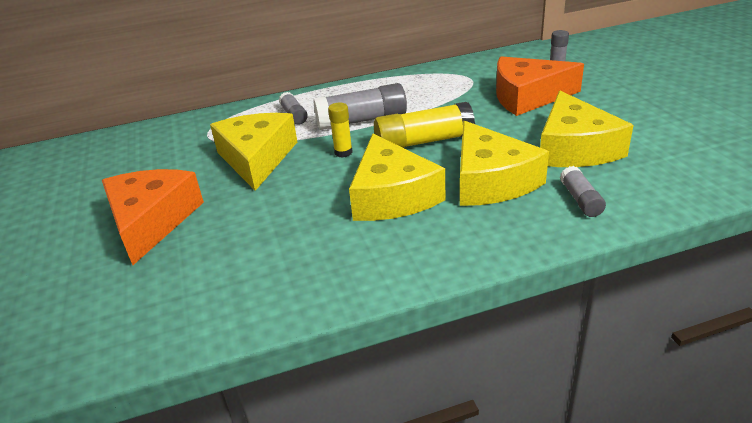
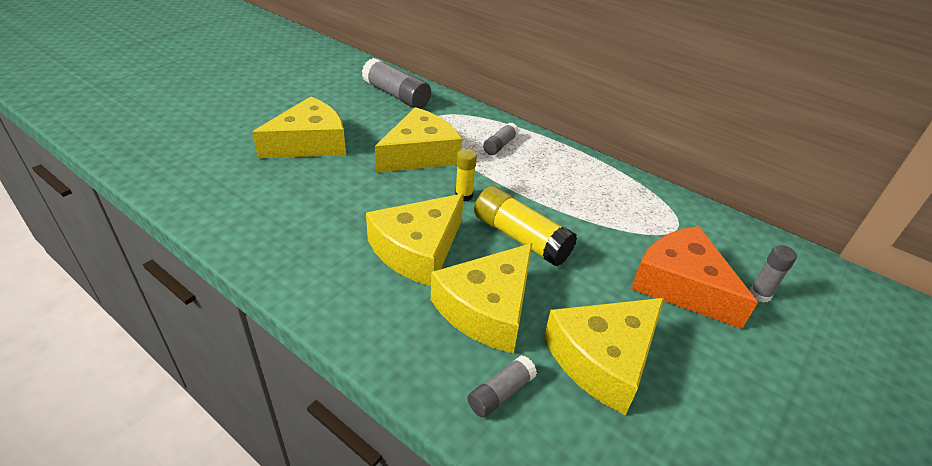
camera: 50 degrees right, 5 degrees up
(151, 221) = (309, 143): orange cheese -> yellow cheese
(362, 121) = (525, 186): grey glue stick -> grey glue stick (396, 95)

